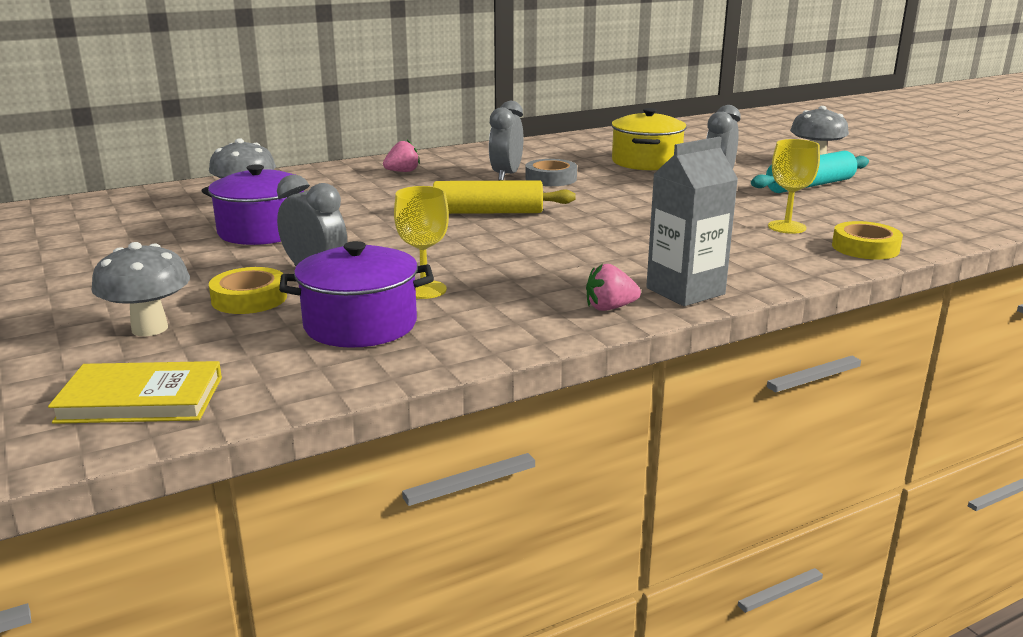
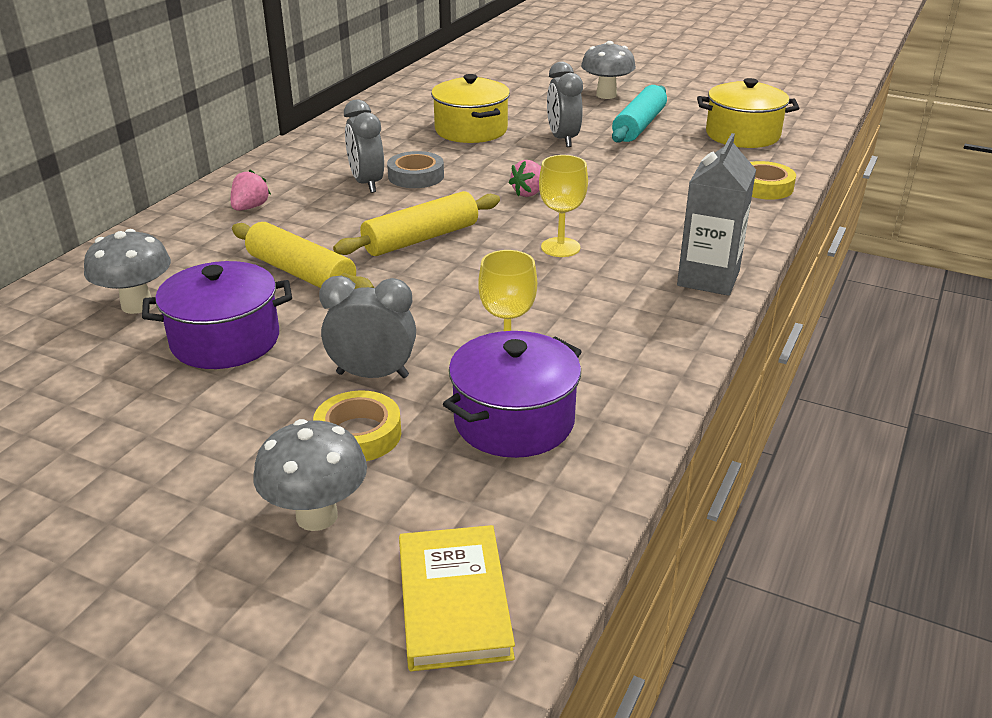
camera: 35 degrees left, 10 degrees up
(141, 399) = (454, 601): yellow book -> yellow book turned 60 degrees counterclockwise
(371, 211) = (301, 273): none -> yellow rolling pin
(610, 308) = (681, 318): pink strawberry -> pink strawberry (529, 193)
(787, 227) = (684, 180): yellow goblet -> yellow goblet (560, 247)
(911, 210) = (742, 135): none -> yellow pot

